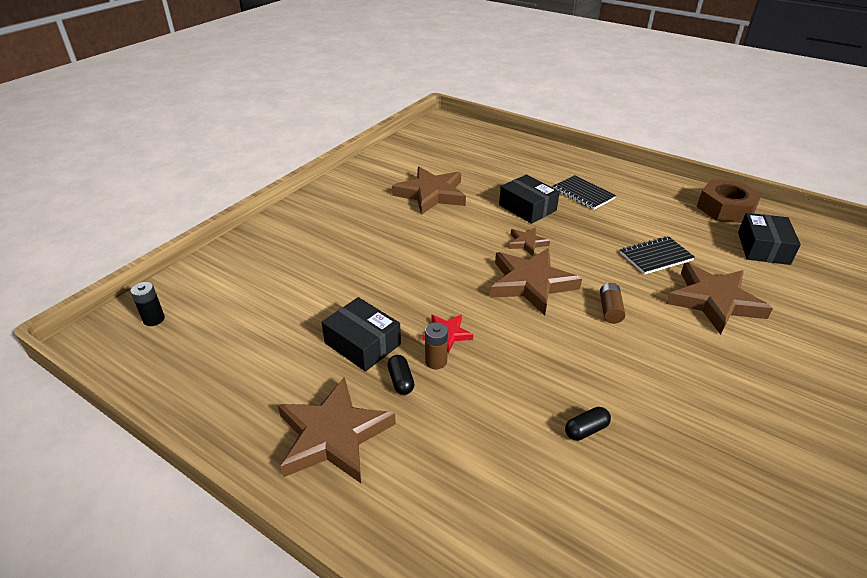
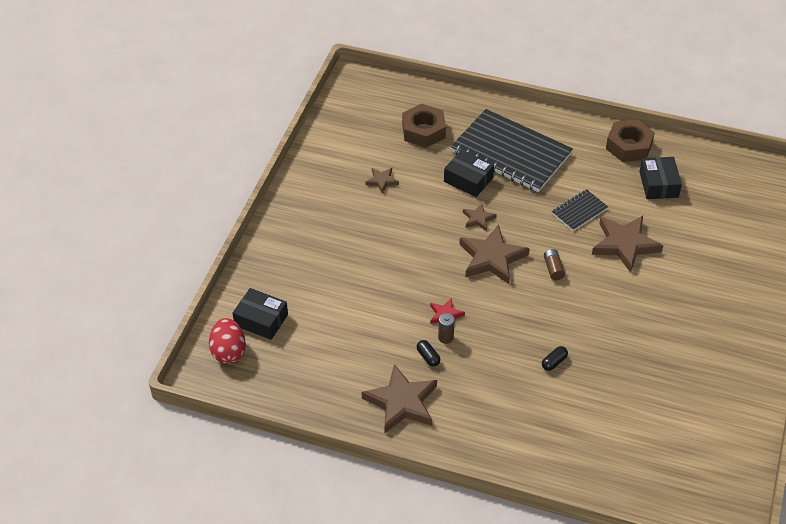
camera: 15 degrees left, 10 degrees up
(154, 319) = (228, 352): black battery -> red egg
(362, 343) = (390, 336): black box -> black box (261, 320)
(431, 194) = (382, 181): brown star -> brown star, size x0.50
(493, 164) = (423, 131): none -> brown nut
(583, 194) = (511, 153): black notebook -> black notebook, size x2.21

